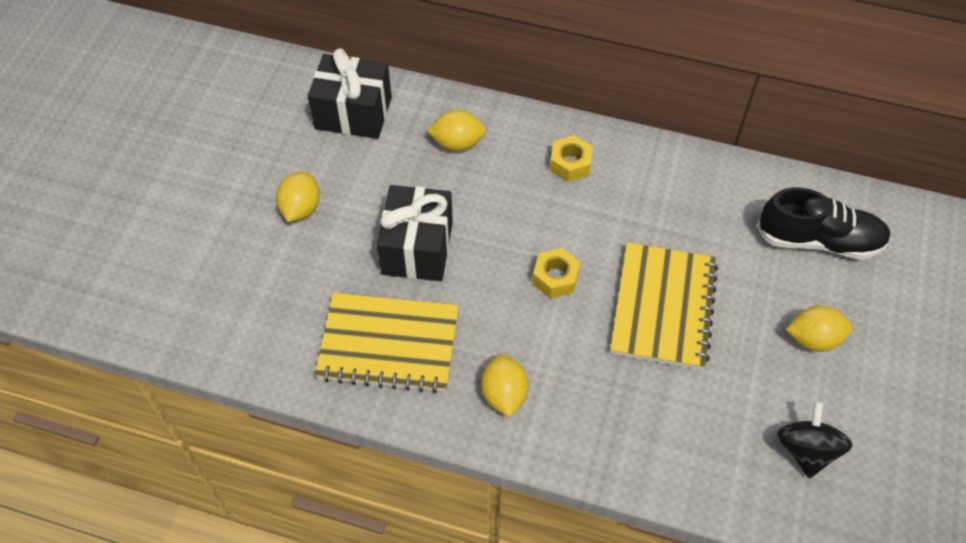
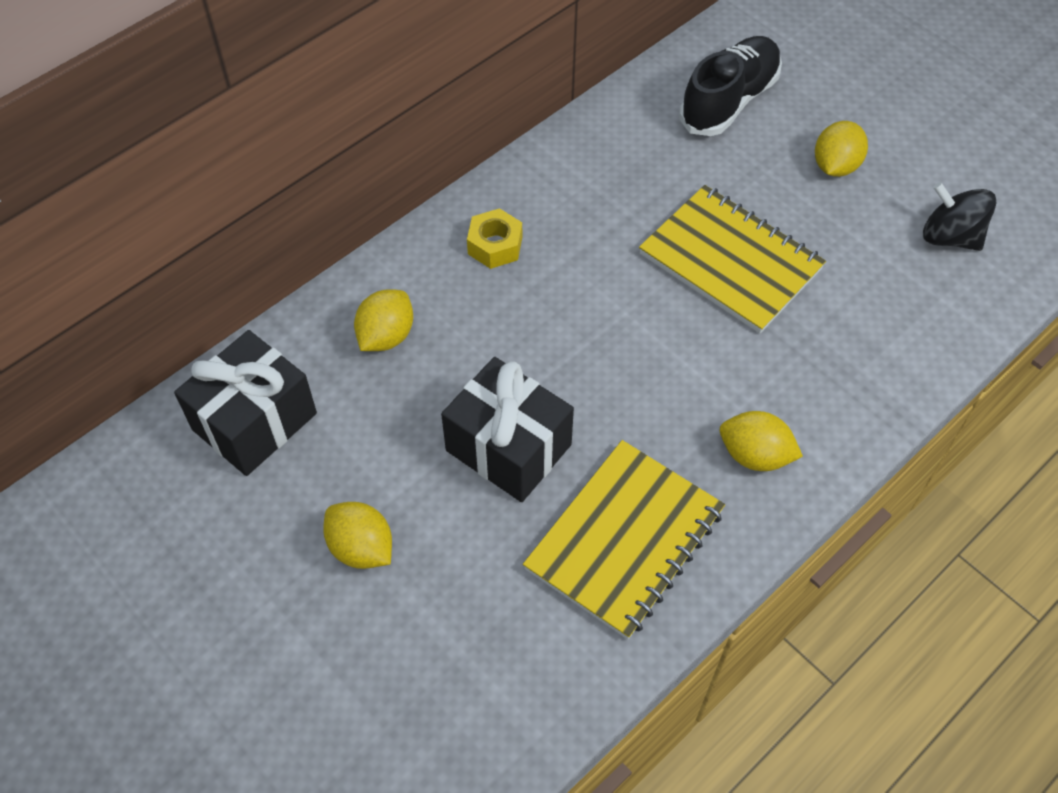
camera: 60 degrees left, 0 degrees up
(555, 278) = (635, 334): yellow nut -> none

